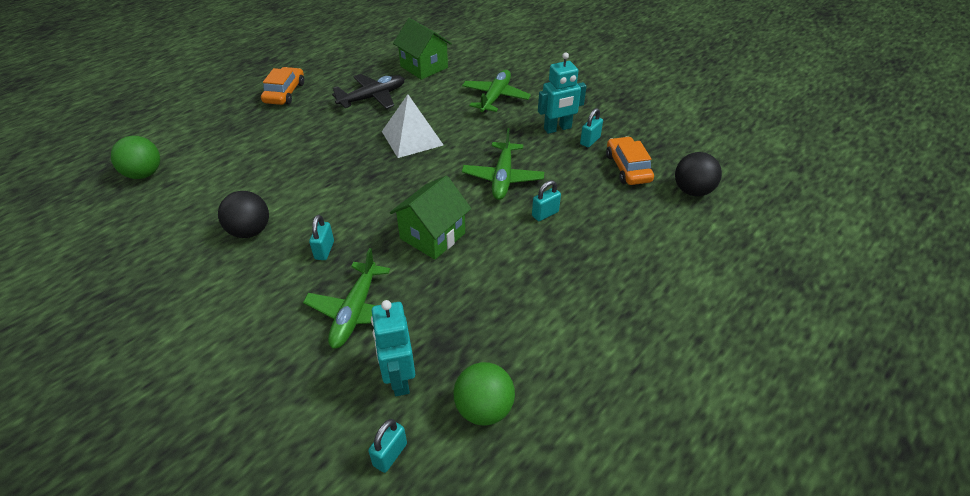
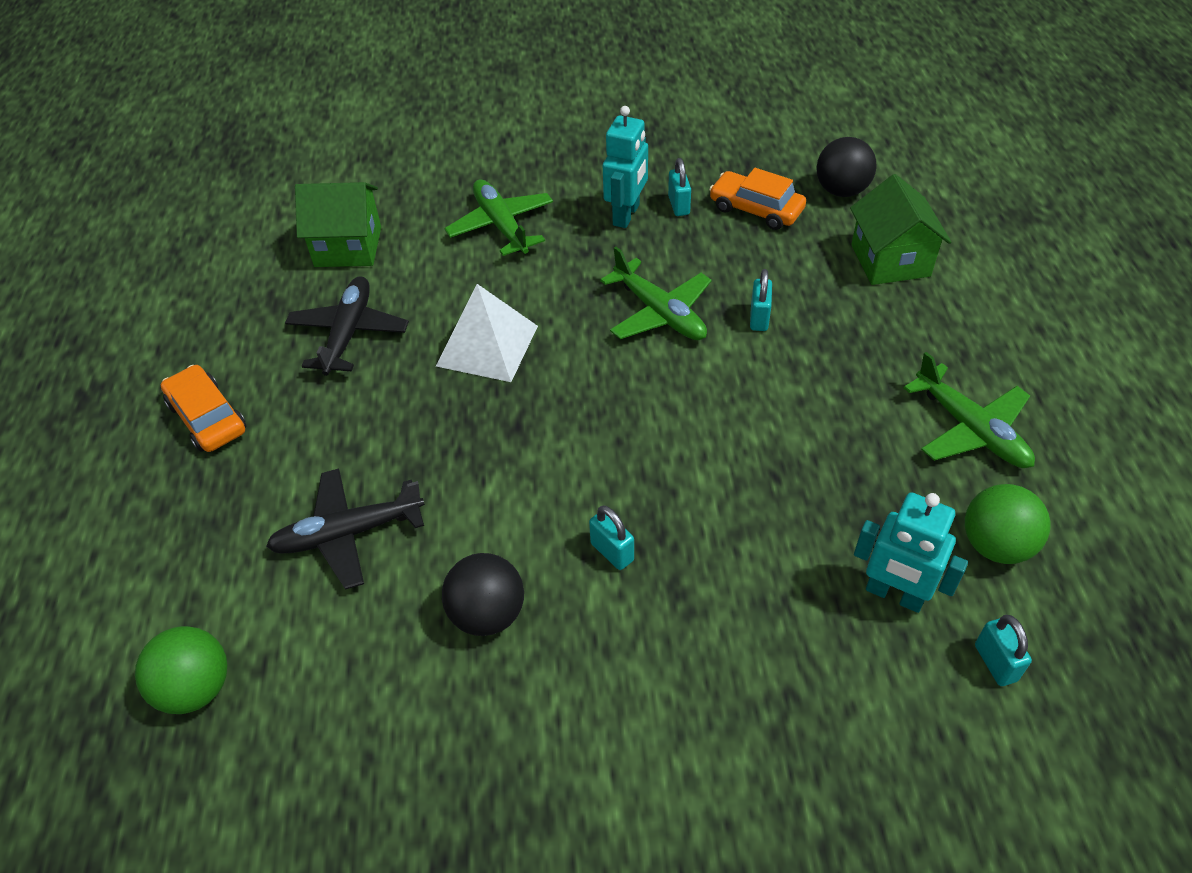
camera: 45 degrees left, 5 degrees up
(258, 165) = (348, 534): none -> black plane
(355, 312) = (753, 579): green plane -> green plane (971, 429)
(432, 236) = (694, 434): green house -> green house (890, 260)

